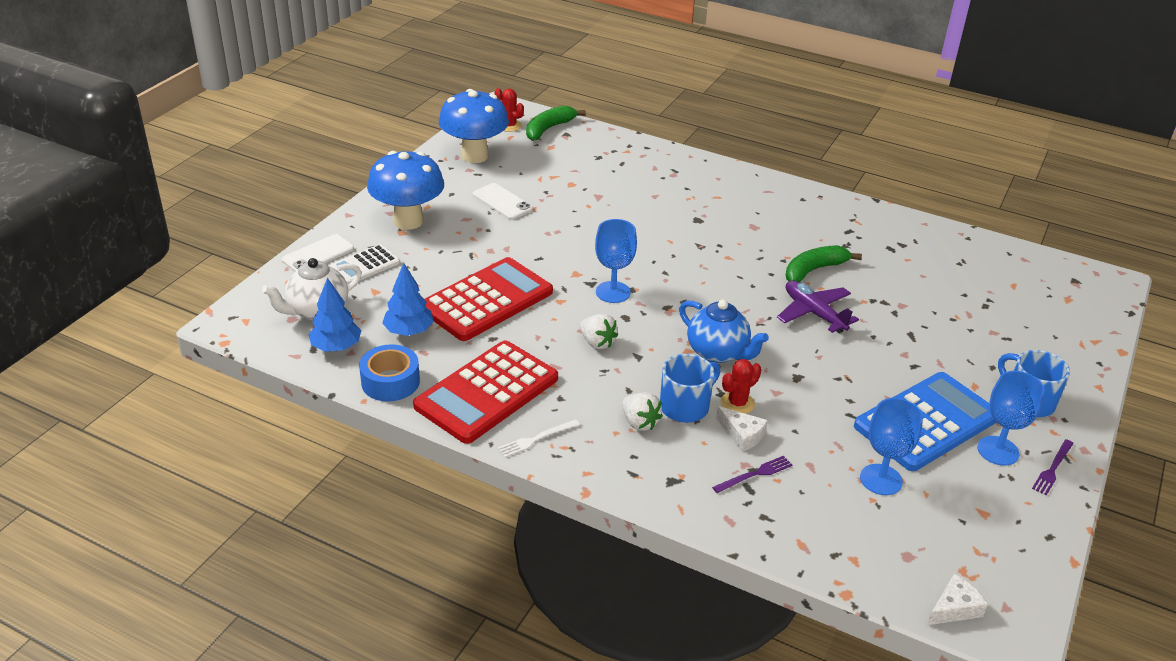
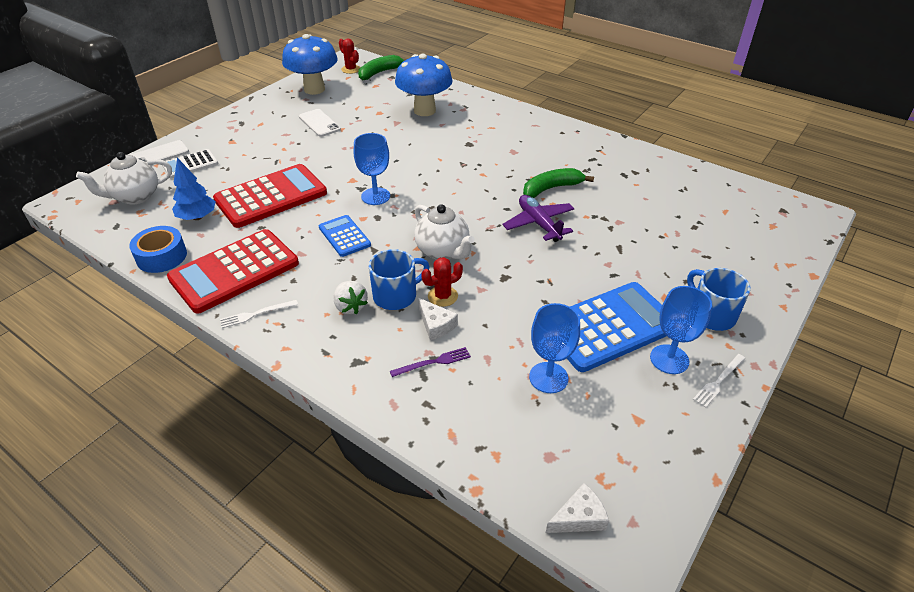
camera: 10 degrees right, 5 degrees up
(336, 347) = (134, 226): blue tree -> none
(408, 221) = (240, 134): blue mushroom -> blue mushroom (424, 111)
(597, 343) = (344, 236): white strawberry -> blue calculator
(718, 352) = (443, 251): blue teapot -> white teapot
(1053, 469) = (718, 381): purple fork -> white fork

